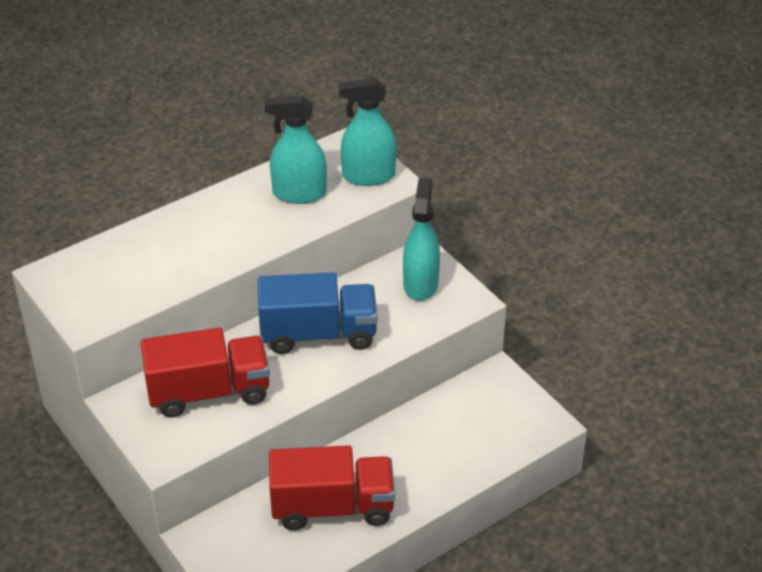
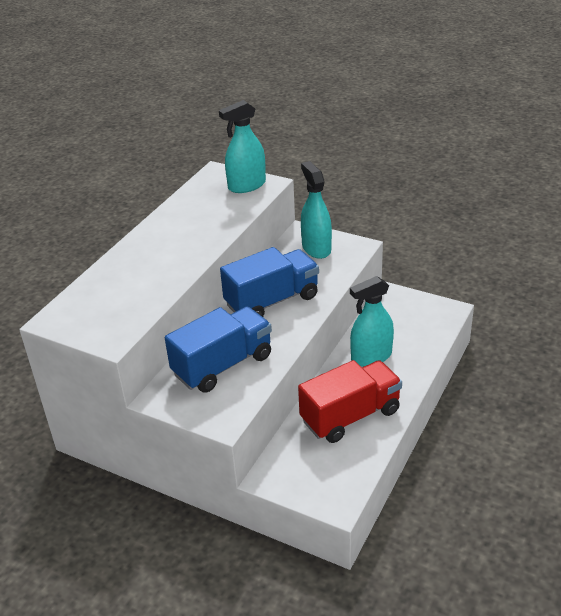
camera: 25 degrees left, 5 degrees down
(209, 392) = (223, 365): red truck -> blue truck
(299, 193) = (207, 210): turquoise spray bottle -> turquoise spray bottle (371, 357)

